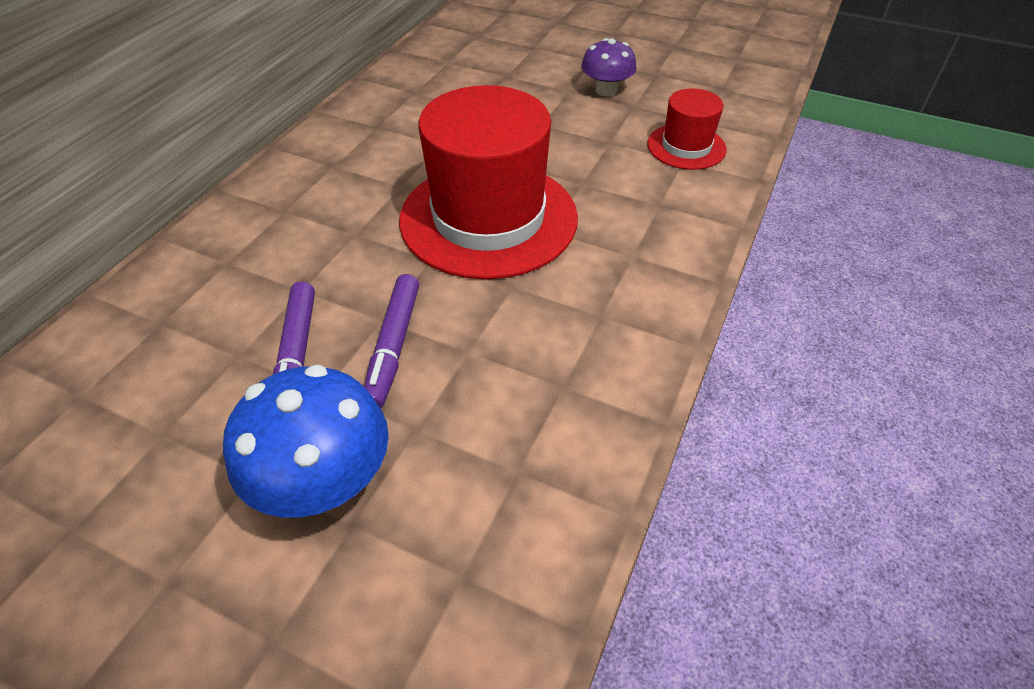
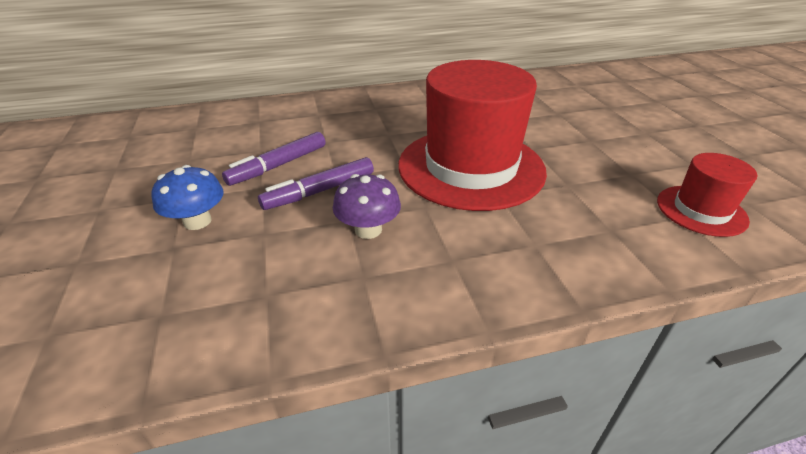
camera: 50 degrees right, 10 degrees down
(324, 480) = (197, 221): blue mushroom -> blue mushroom, size x0.63
(606, 90) = (679, 145): purple mushroom -> purple mushroom (368, 230)

